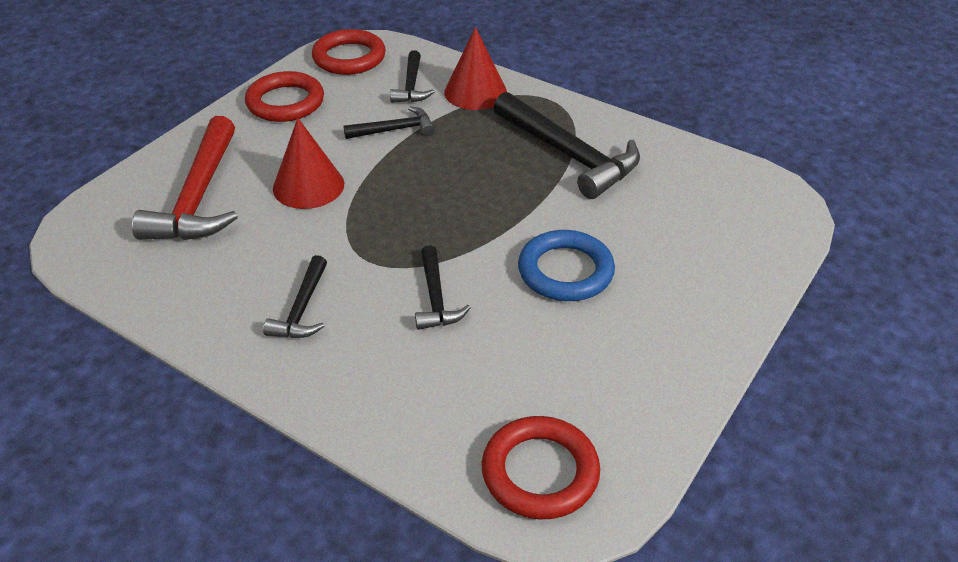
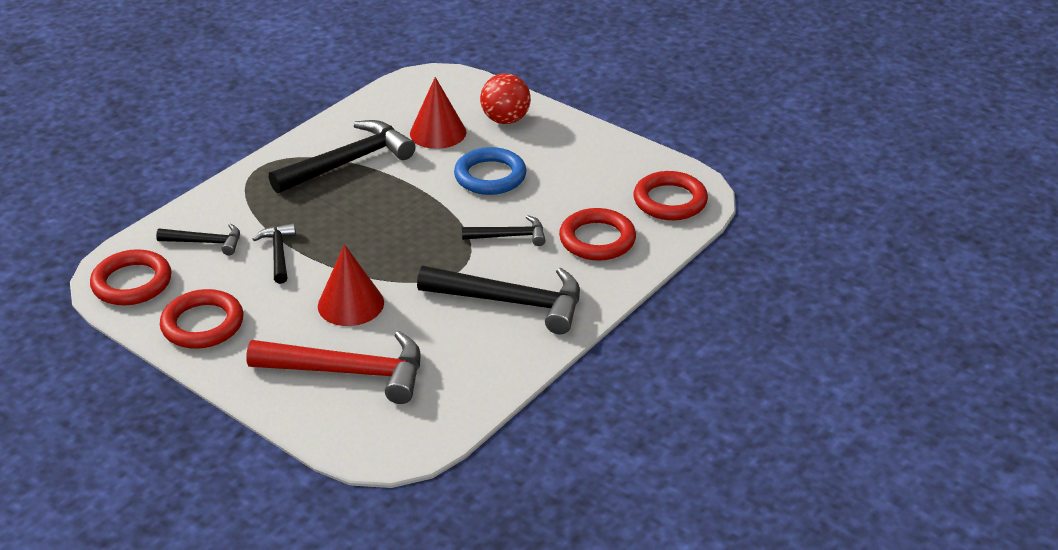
camera: 85 degrees left, 5 degrees down
(302, 309) = (511, 302): black hammer -> black hammer, size x1.88
(434, 386) = (597, 239): none -> red ring
(475, 92) = (232, 205): red cone -> red cone (438, 132)
(705, 276) = (505, 120): none -> red ball

